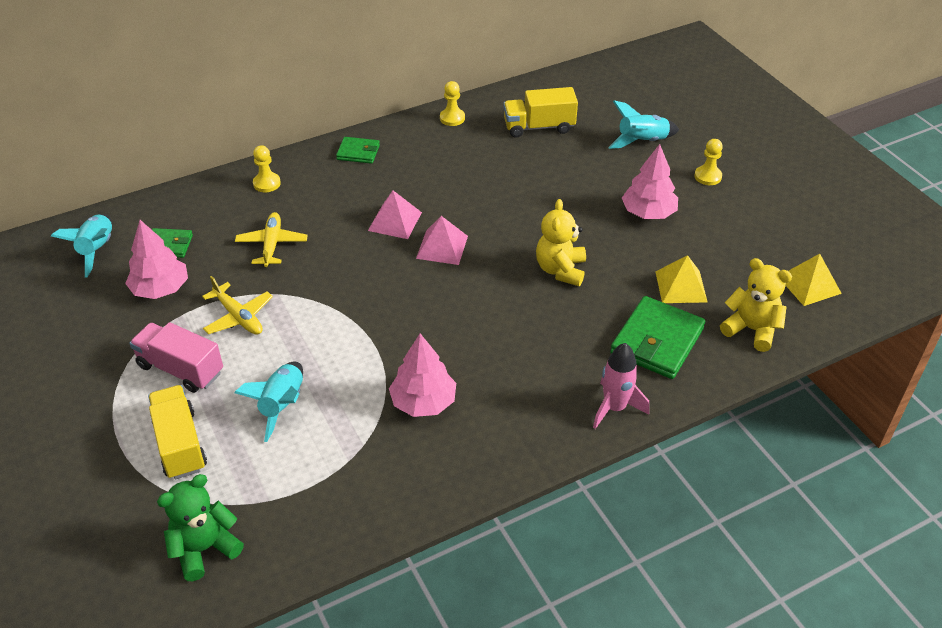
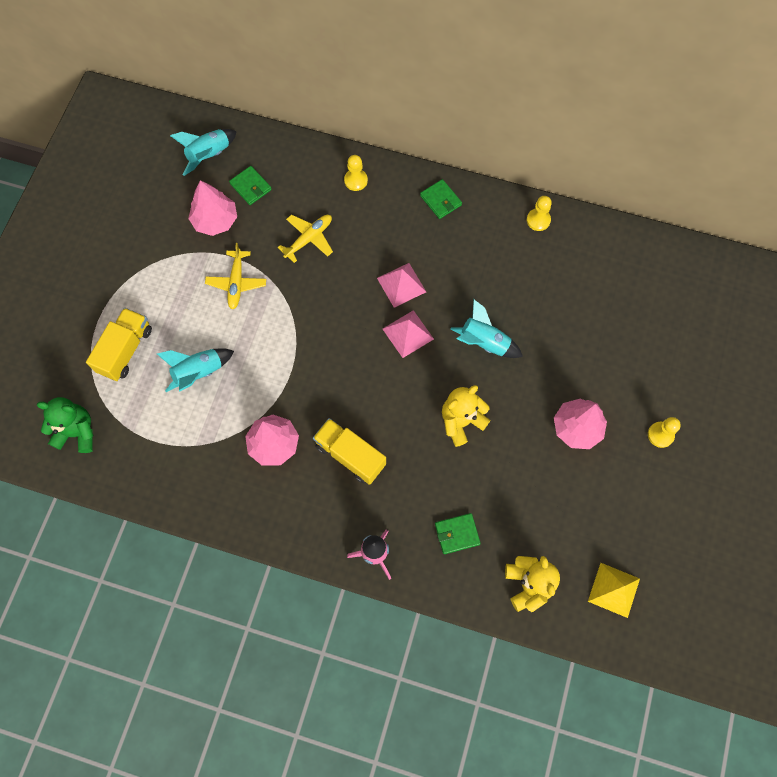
camera: 45 degrees right, 25 degrees up
(180, 369) = (172, 295): pink truck -> none
(539, 127) = (591, 281): yellow truck -> yellow truck (350, 455)
(642, 141) = (651, 360): turquoise rocket -> turquoise rocket (484, 342)
(657, 341) = (457, 534): green wallet -> green wallet, size x0.55
(681, 286) = (524, 508): yellow pyramid -> none

